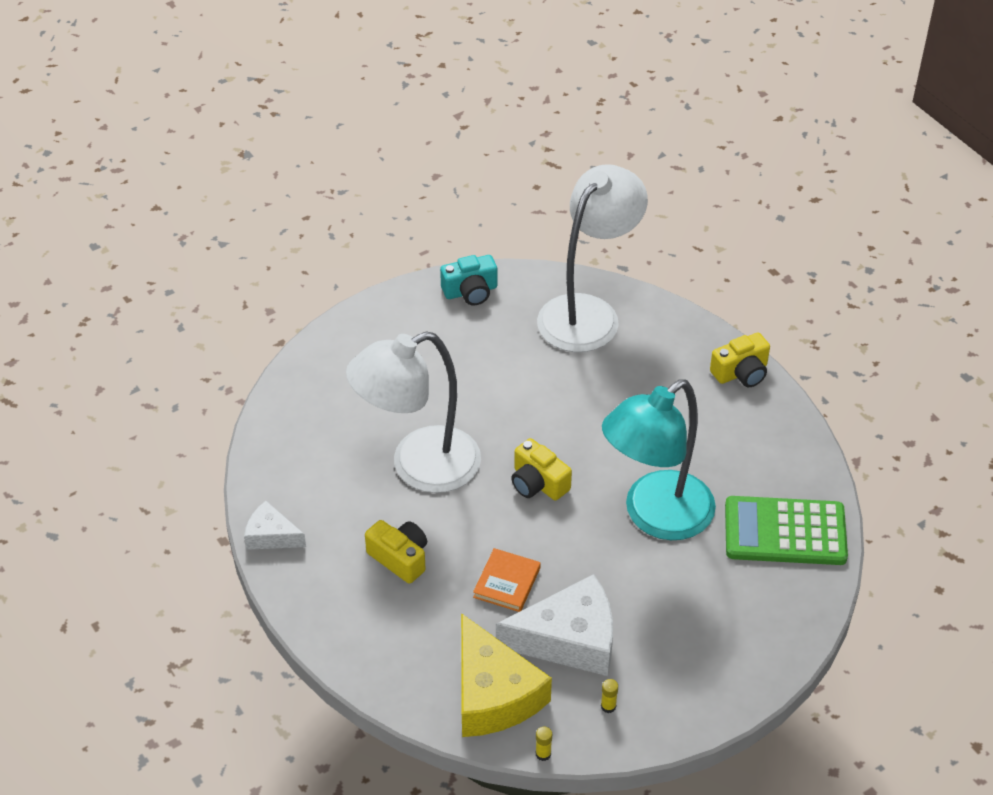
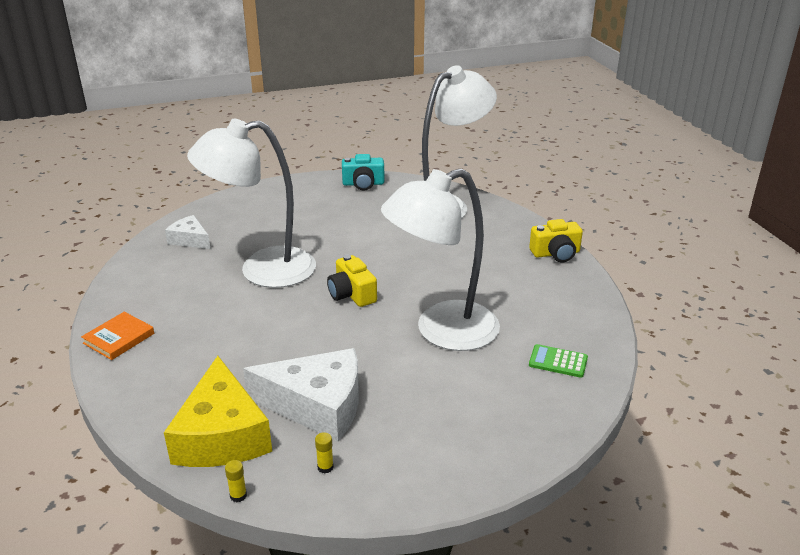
camera: 15 degrees right, 15 degrees down
(271, 535) = (117, 292): white cheese -> white cheese (190, 240)
(400, 558) = (207, 323): yellow camera -> none
(507, 582) = (286, 354): orange book -> orange book (119, 338)
(655, 516) = (442, 331): turquoise lamp -> white lamp
(785, 532) = (558, 362): green calculator -> green calculator, size x0.48

